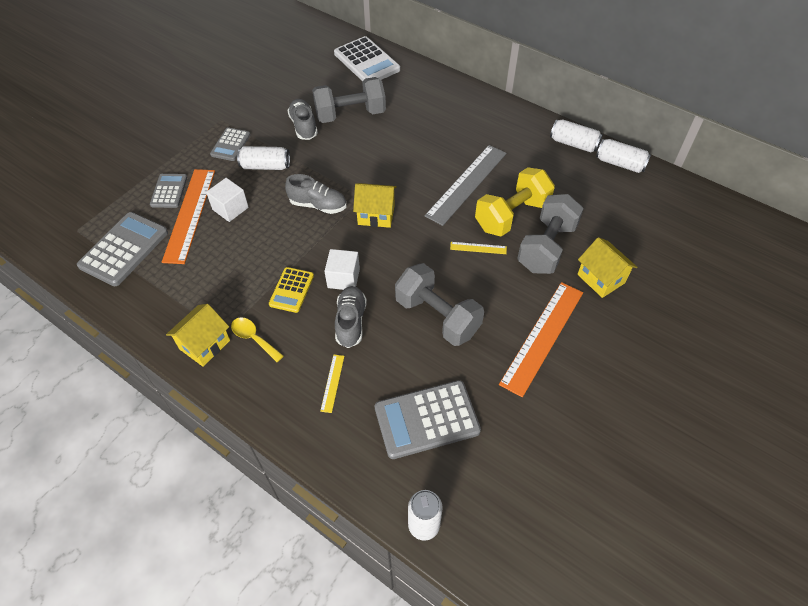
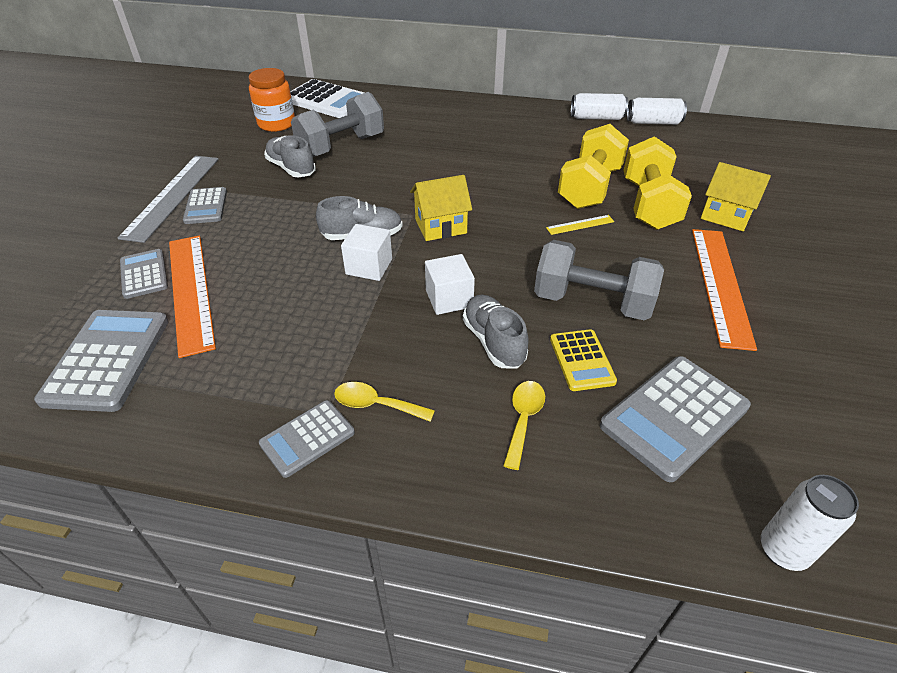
camera: 25 degrees left, 10 degrees down
(205, 344) = (307, 438): yellow house -> grey calculator
(230, 208) = (246, 269): white cube -> white cube (369, 266)
(265, 166) = (267, 215): white can -> none
(291, 290) = (390, 332): yellow calculator -> yellow calculator (582, 360)
(316, 77) = (276, 124): none -> orange jar
(332, 383) = (523, 419): yellow ruler -> yellow spoon
(466, 184) = (519, 173): grey ruler -> grey ruler (172, 196)
(546, 247) = (649, 204): grey dumbbell -> yellow dumbbell

